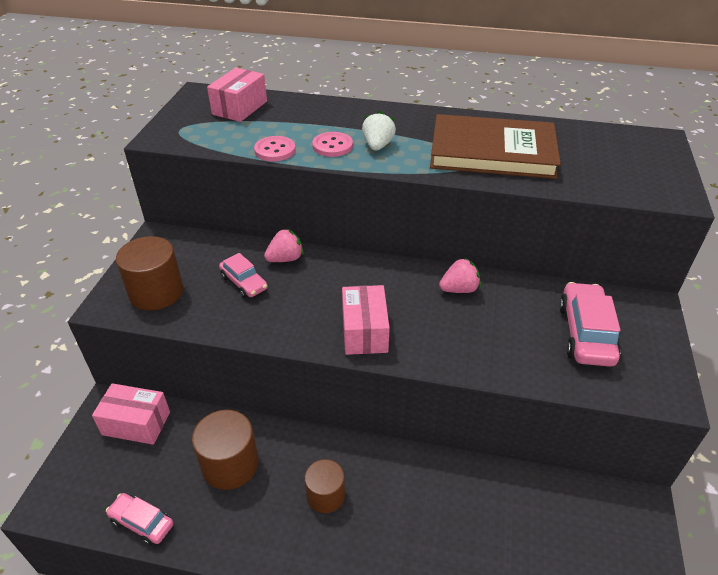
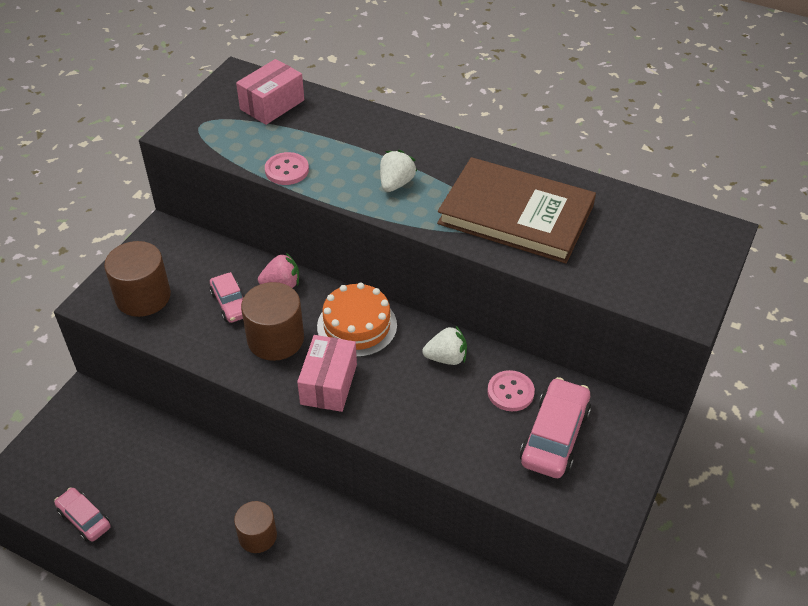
camera: 15 degrees right, 5 degrees up
(136, 423) = (104, 422): pink box -> none
(230, 464) = (179, 484): brown cylinder -> brown cylinder (275, 339)
(332, 146) = (348, 175): pink button -> pink button (510, 392)
(368, 279) = (357, 326): none -> orange cake
(459, 289) = (446, 358): pink strawberry -> white strawberry

